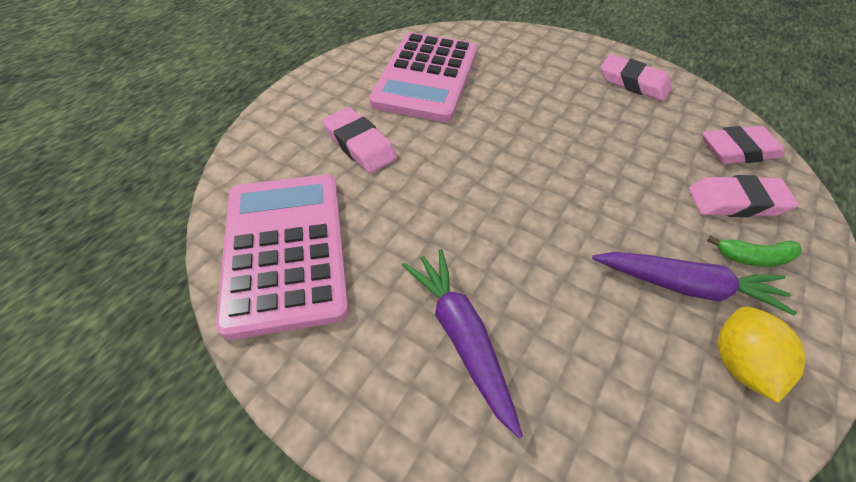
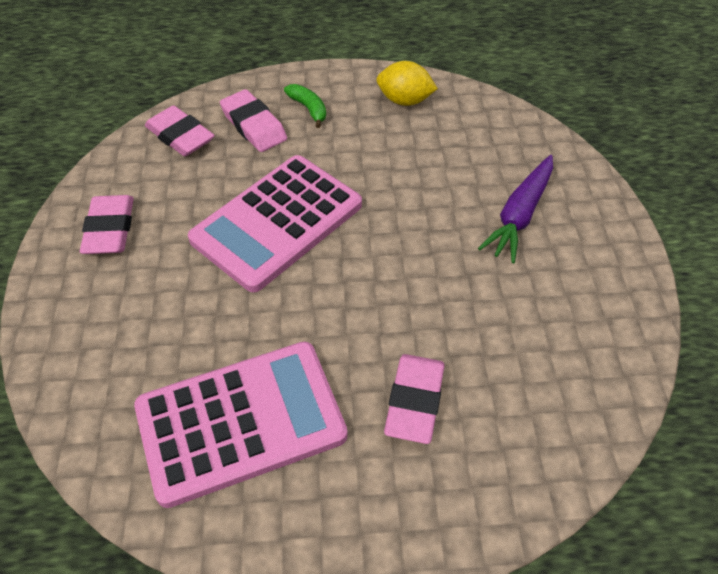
camera: 125 degrees left, 0 degrees up
(285, 250) = (576, 359): pink calculator -> pink calculator (277, 222)
(686, 286) = (367, 131): purple carrot -> none
(738, 363) = (404, 101): yellow lemon -> yellow lemon turned 45 degrees clockwise

